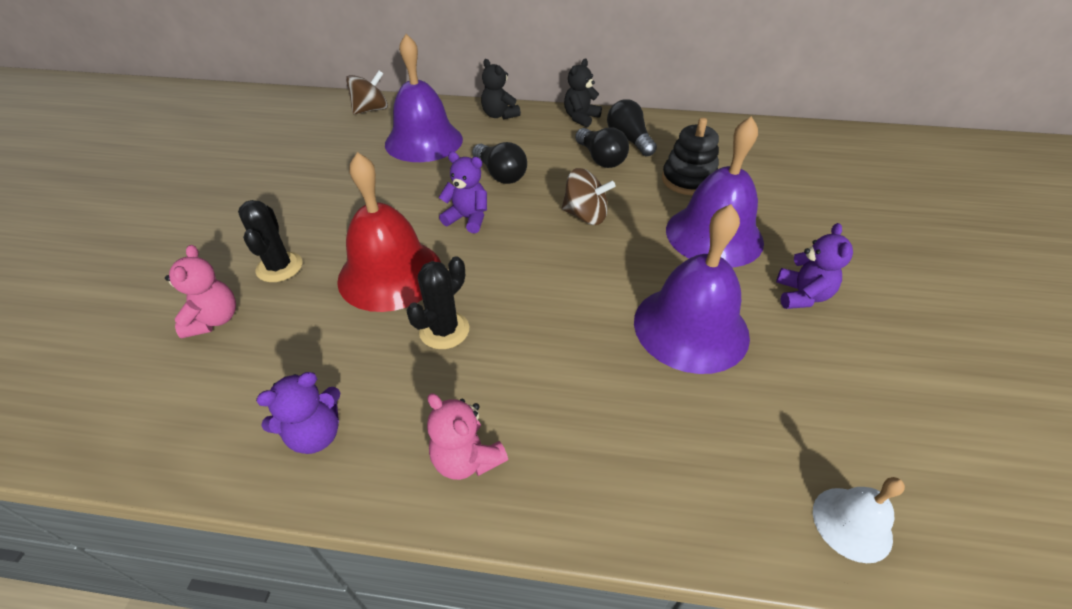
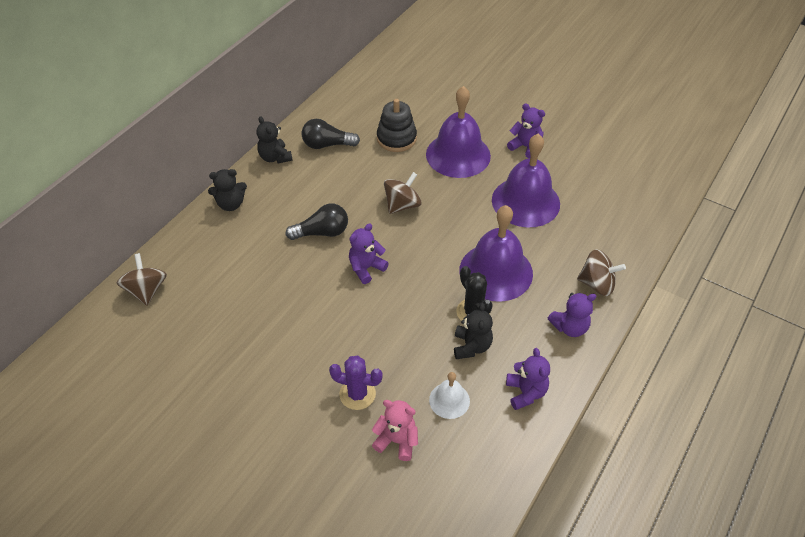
camera: 65 degrees left, 5 degrees up
(279, 267) = (357, 394): black cactus -> purple cactus
(383, 346) = (471, 346): none -> black teddy bear
(390, 274) = (403, 328): red bell -> none
(424, 141) = (236, 266): purple bell -> purple bell (496, 271)
(467, 459) = (569, 327): pink teddy bear -> purple teddy bear
(582, 475) = (597, 284): none -> brown spinning top
(600, 159) = (341, 170): black light bulb -> none
(852, 523) = (653, 205): white bell -> white bell (449, 400)

